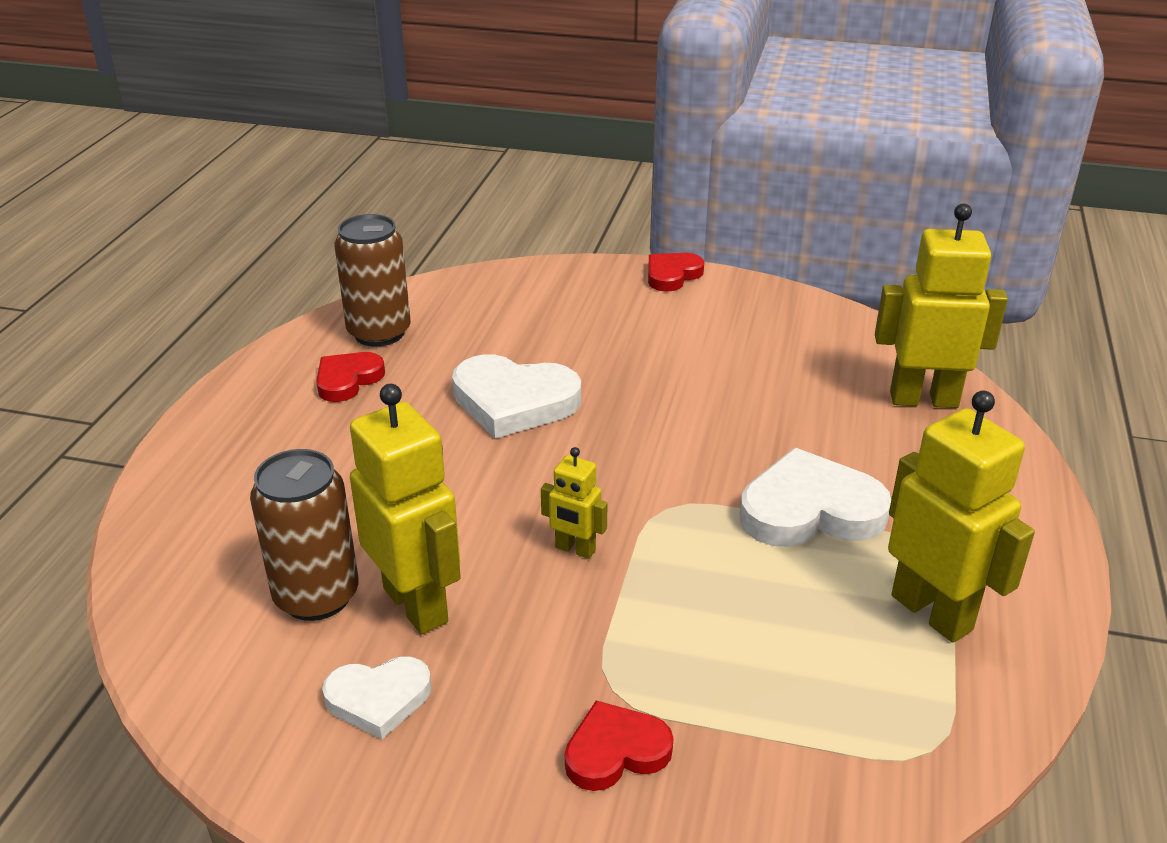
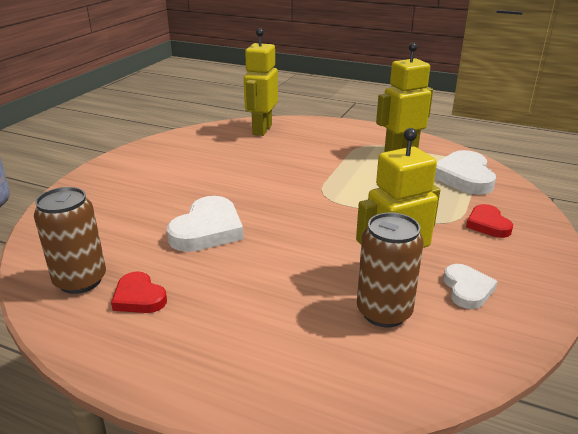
camera: 80 degrees left, 5 degrees down
(575, 549) = (352, 222): yellow robot -> none
(672, 275) = (101, 168): red heart -> none
(810, 510) = (333, 163): white heart -> white heart (464, 177)

